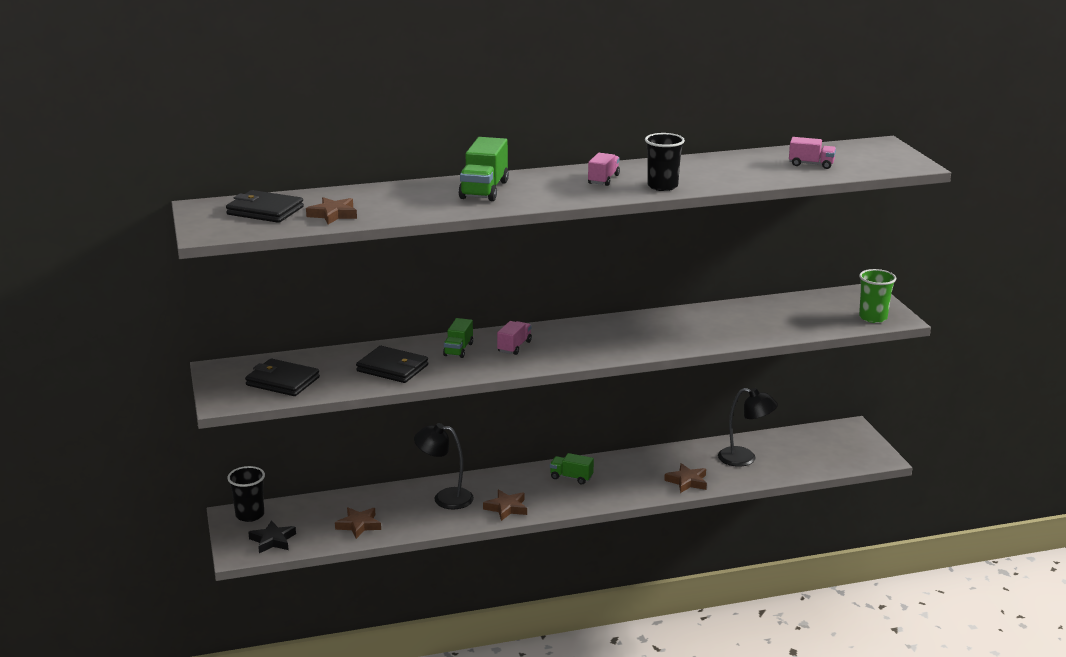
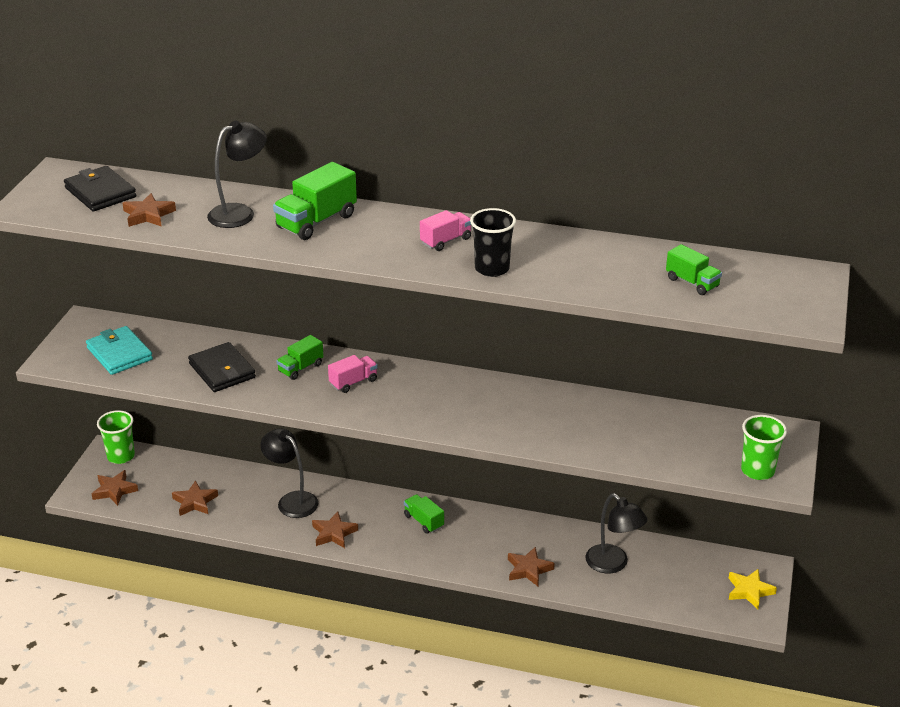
camera: 30 degrees right, 10 degrees up
(250, 515) = (121, 456): black cup -> green cup
(272, 540) = (114, 490): black star -> brown star
(282, 381) = (119, 354): black wallet -> turquoise wallet
(411, 198) = (239, 213): none -> black lamp
(811, 164) = (692, 283): pink truck -> green truck
(855, 444) = (749, 591): none -> yellow star

